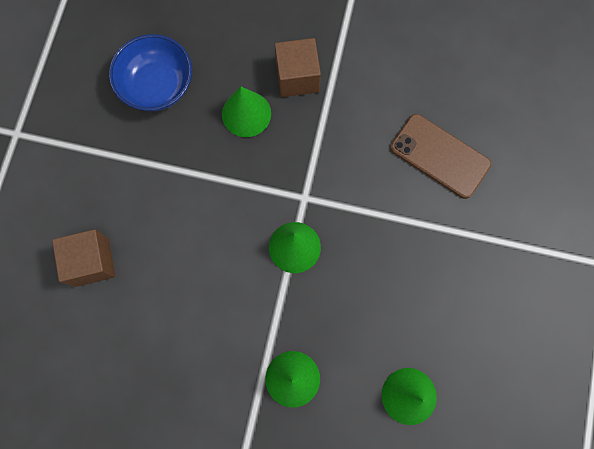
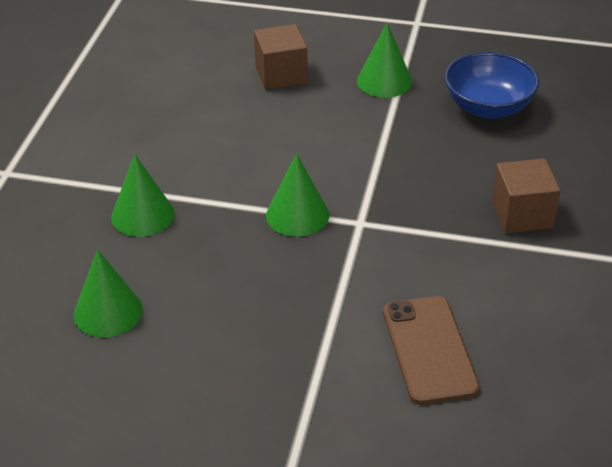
camera: 90 degrees right, 35 degrees down
(246, 114) = (464, 174): green cone -> green cone (384, 81)
(440, 156) = (429, 349): brown phone -> brown phone turned 45 degrees counterclockwise

